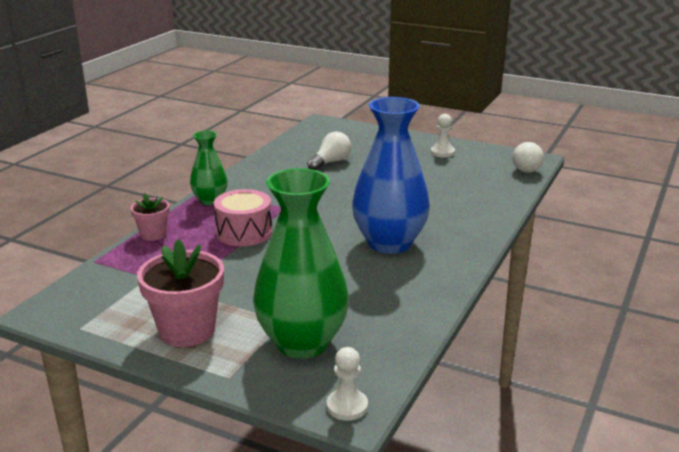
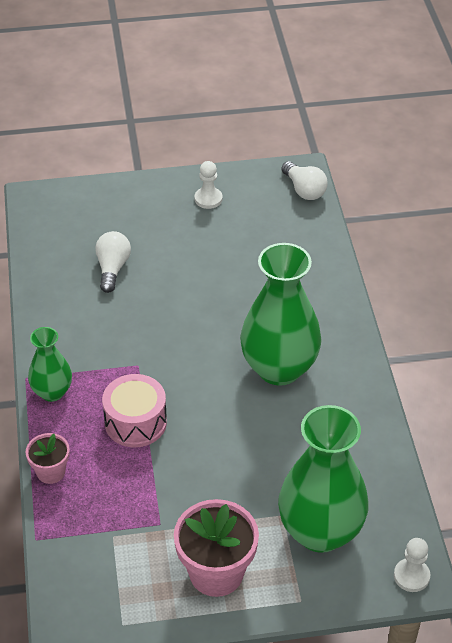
camera: 35 degrees left, 20 degrees up
(389, 243) = (279, 368): blue vase -> green vase

